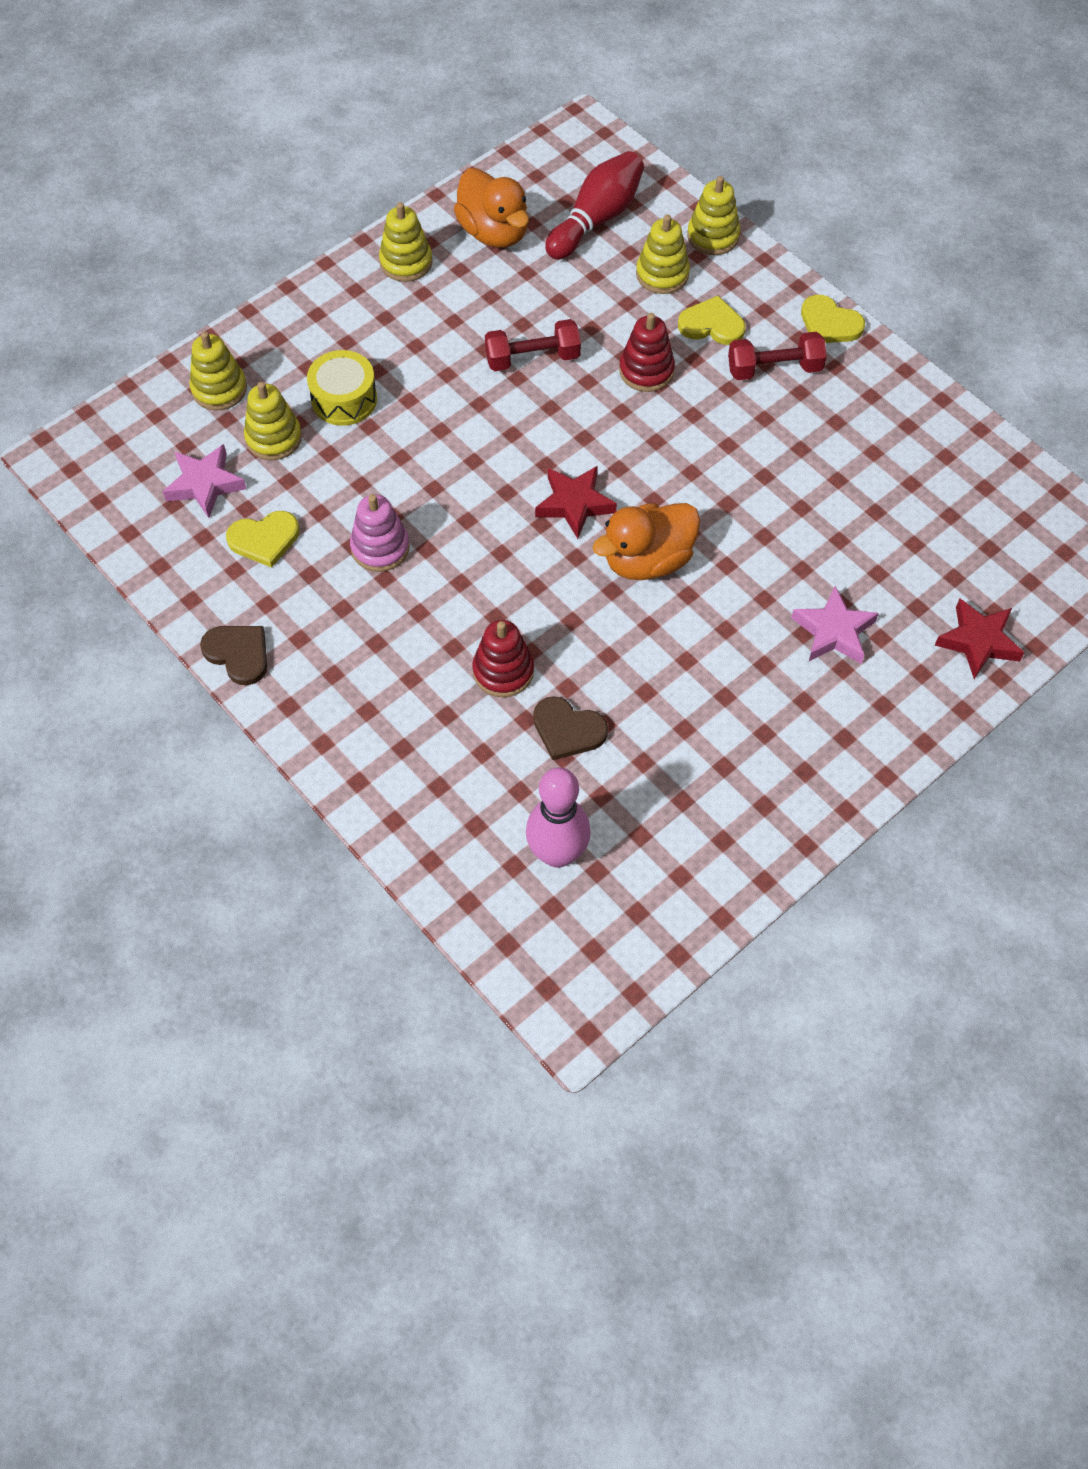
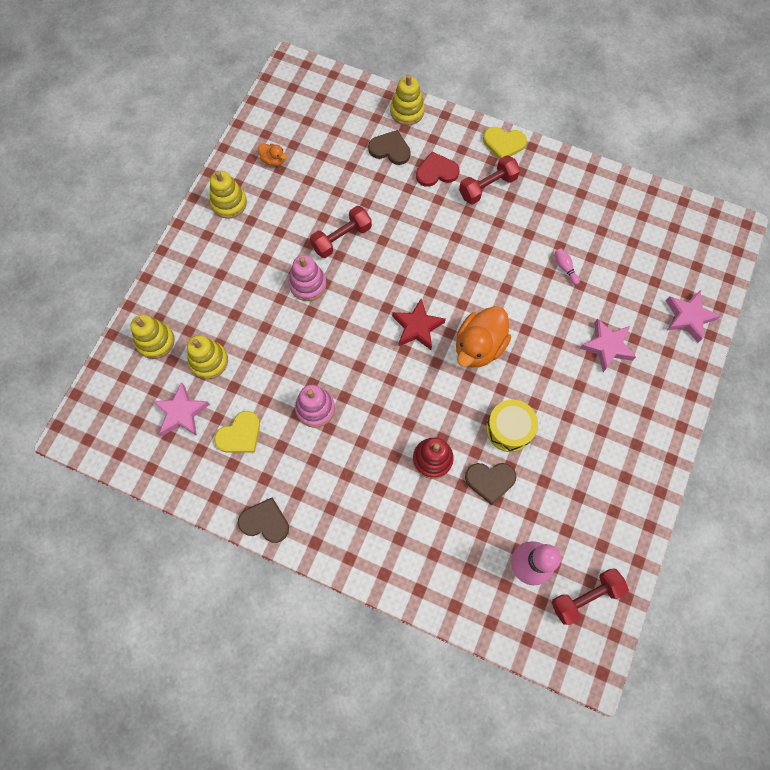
camera: 25 degrees left, 10 degrees up
(344, 399) = (239, 315): yellow drum -> yellow drum (509, 429)
(455, 397) = (308, 284): none -> pink stacking toy
(494, 232) = (273, 160): orange duck -> orange duck, size x0.48
(596, 219) = (331, 127): red bowling pin -> none
(619, 928) = (585, 596): none -> red dumbbell
(646, 371) = (414, 219): red stacking toy -> none
(662, 274) = (390, 149): yellow stacking toy -> brown heart
(712, 324) = (436, 172): yellow heart -> red heart
(829, 510) = (565, 268): none -> pink bowling pin
(978, 641) = (688, 317): red star -> pink star

